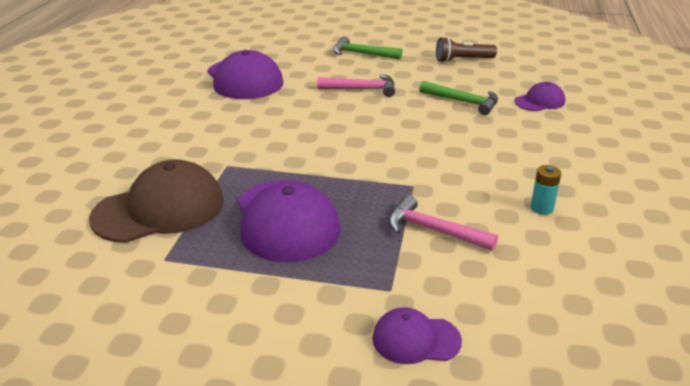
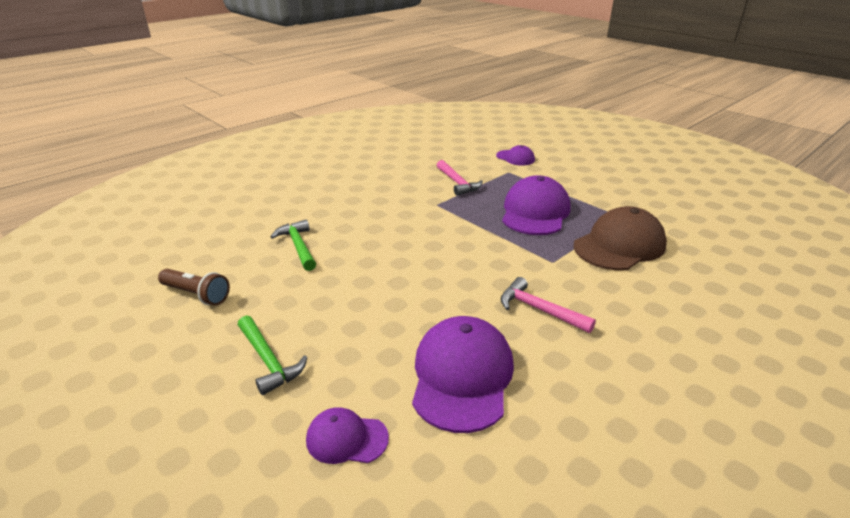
camera: 145 degrees left, 0 degrees up
(159, 209) = (619, 245): brown cap -> brown cap turned 135 degrees clockwise
(362, 89) = (355, 297): pink hammer -> pink hammer (539, 310)
(540, 101) = (247, 224): purple cap -> purple cap (346, 438)
(541, 208) = (387, 173): turquoise battery -> none

